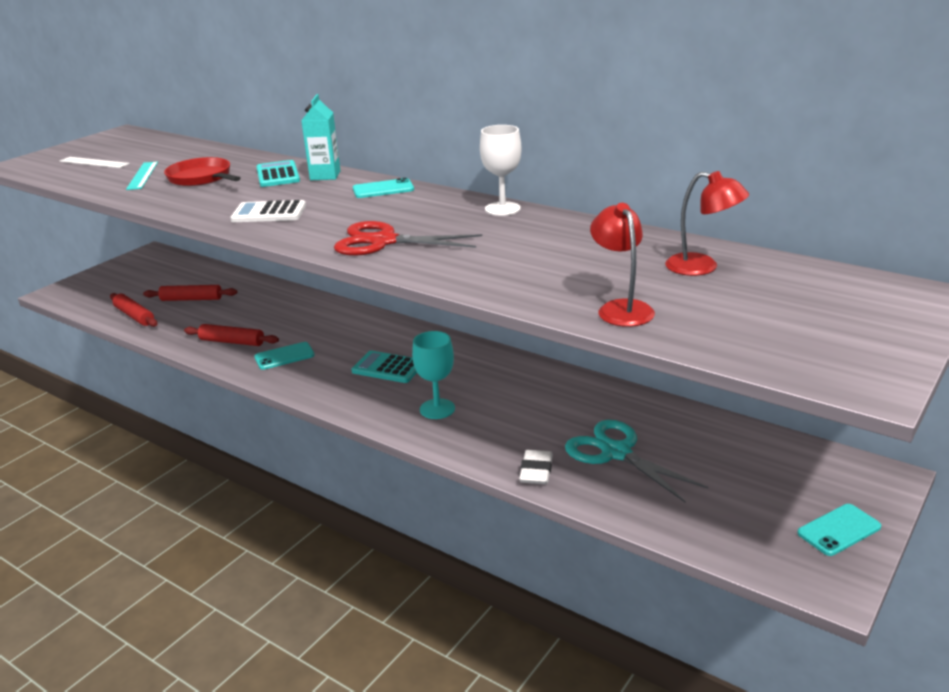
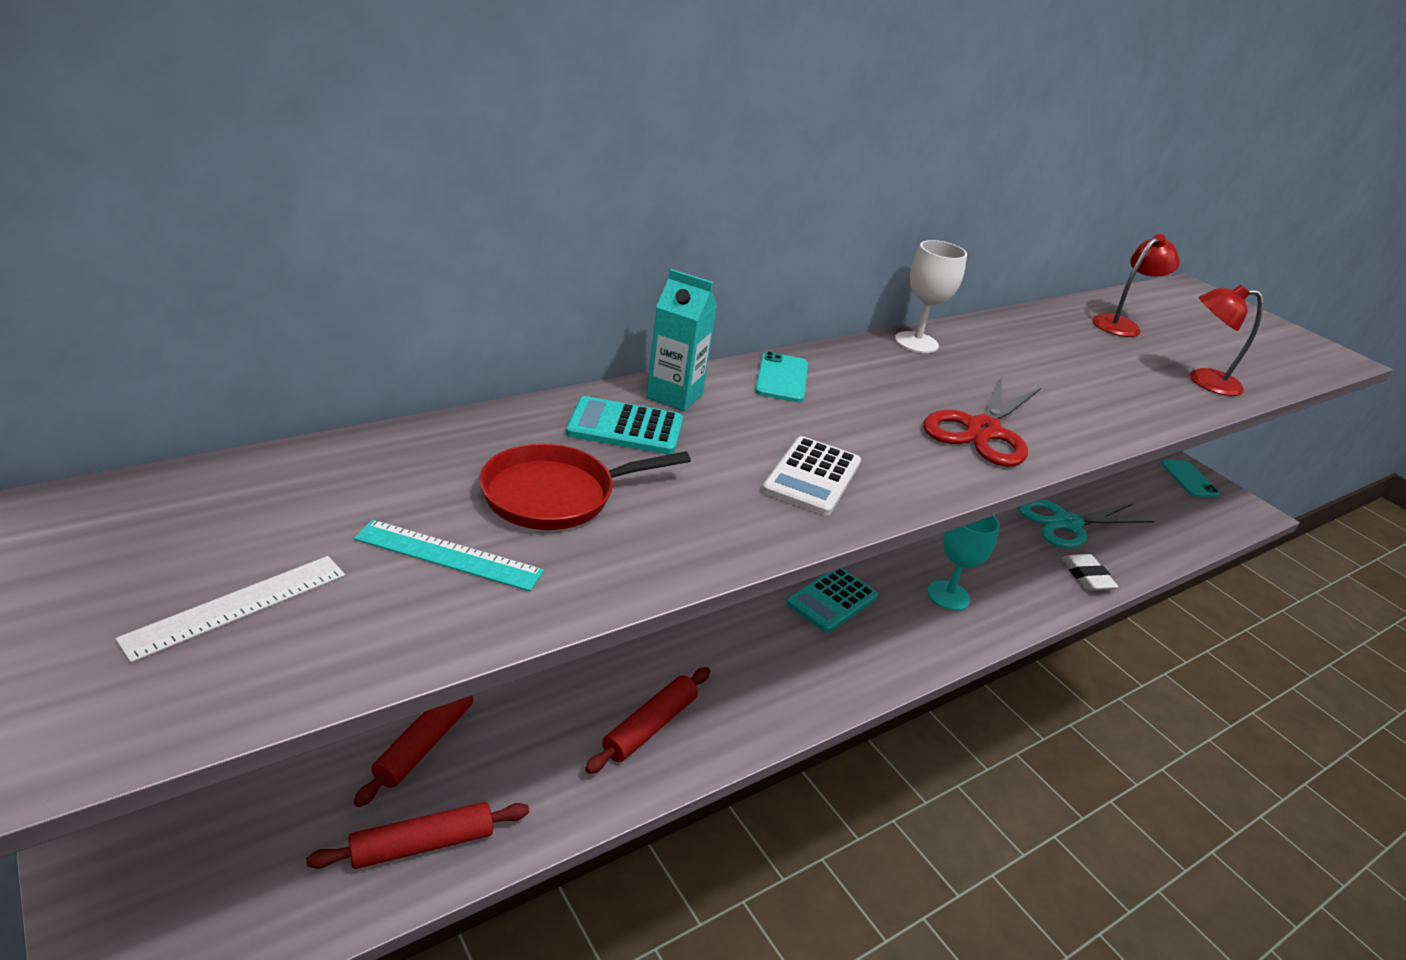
camera: 75 degrees left, 5 degrees up
(284, 356) = (740, 681): turquoise phone -> none
(536, 471) = (1087, 576): white eraser -> white eraser turned 45 degrees clockwise

